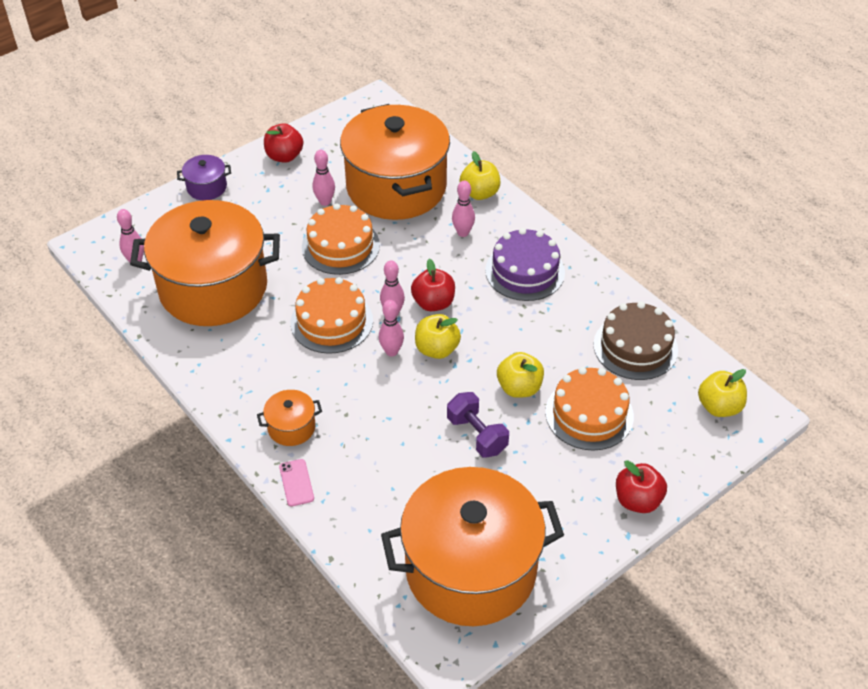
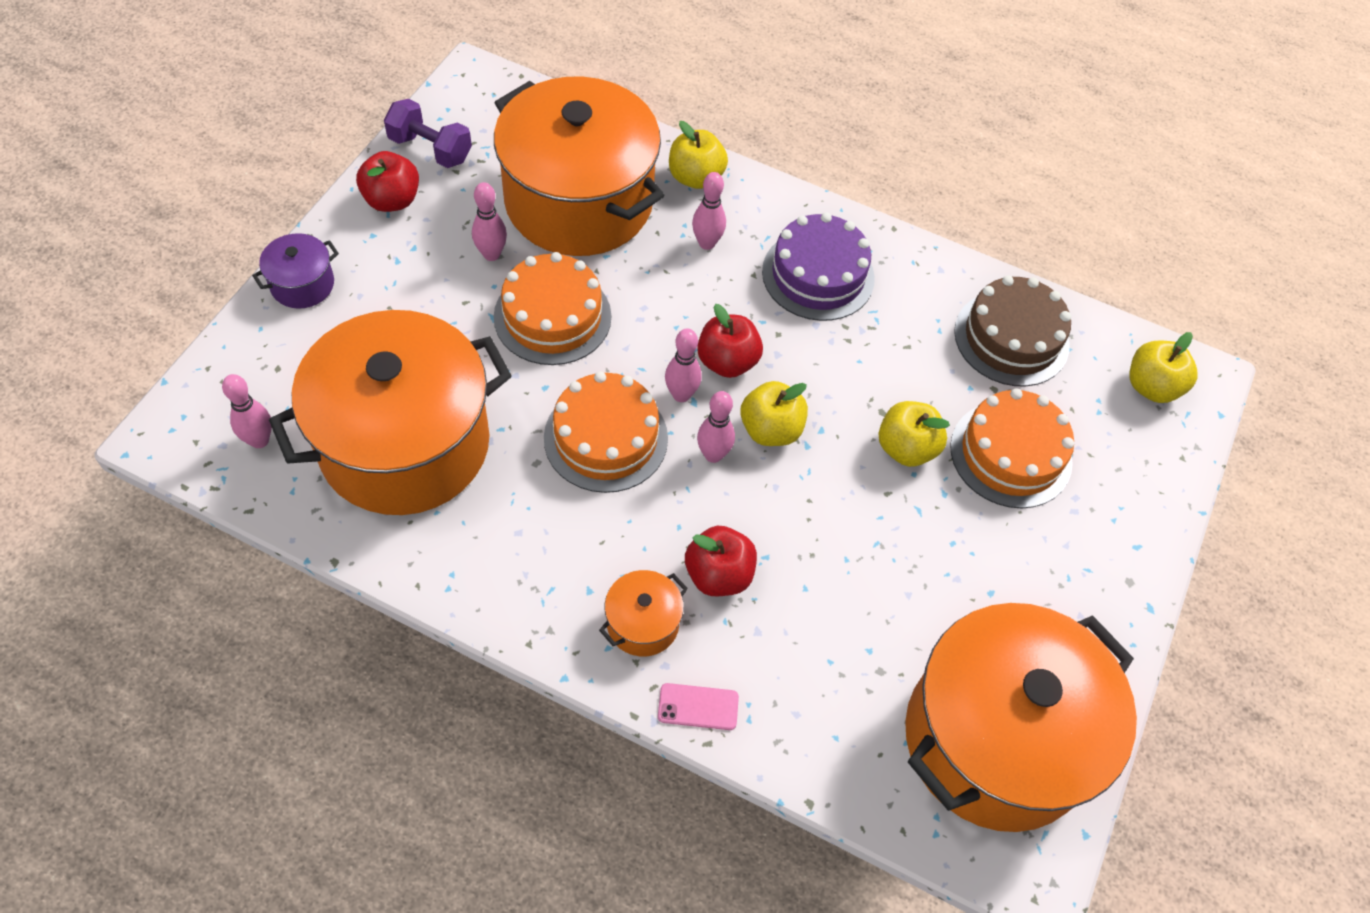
camera: 30 degrees left, 10 degrees up
(296, 482) = (698, 706): pink phone -> pink phone turned 45 degrees counterclockwise
(477, 435) = (892, 538): purple dumbbell -> purple dumbbell (430, 149)
(637, 500) = (1134, 554): red apple -> red apple (718, 575)

